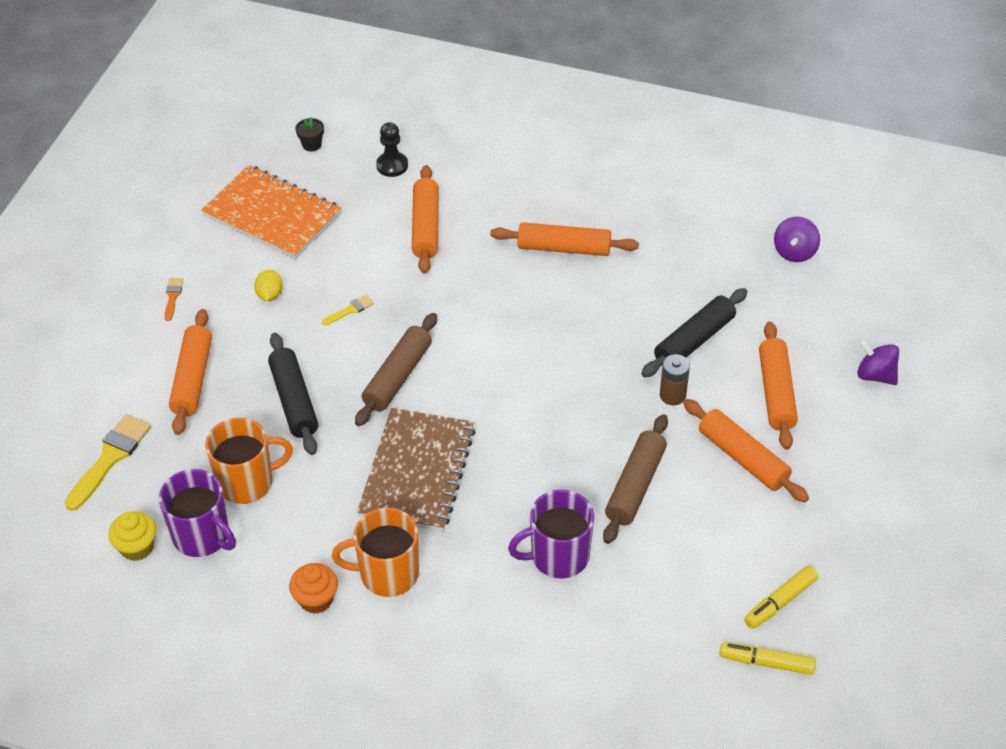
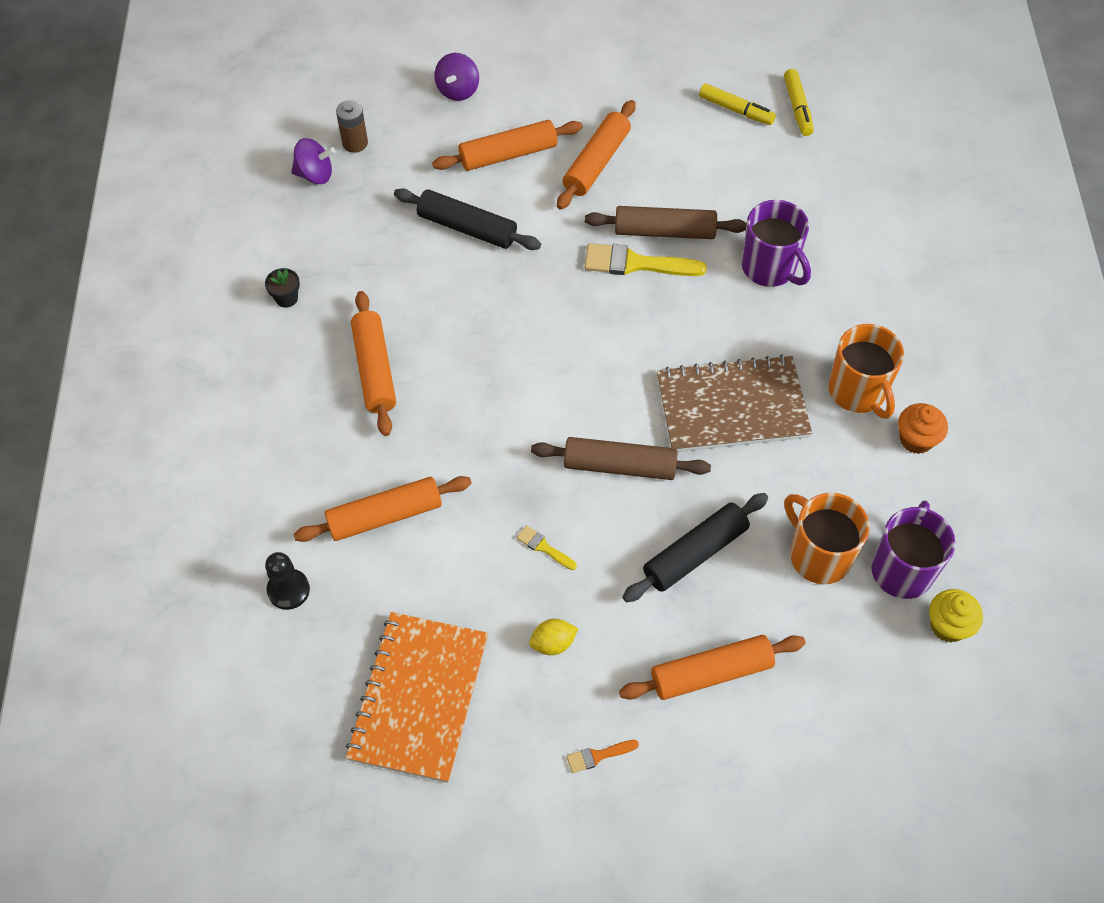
camera: 110 degrees left, 10 degrees up
(110, 458) = (857, 709): yellow brush -> yellow brush (636, 263)
(311, 145) = (274, 702): black flower pot -> black flower pot (286, 298)
(672, 395) = (544, 229): brown battery -> brown battery (355, 143)

